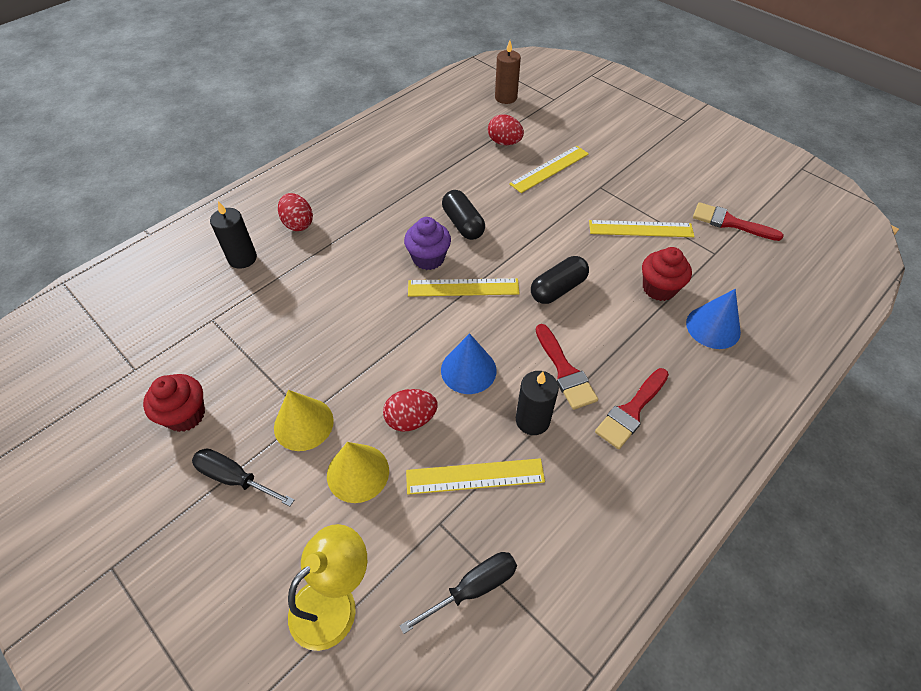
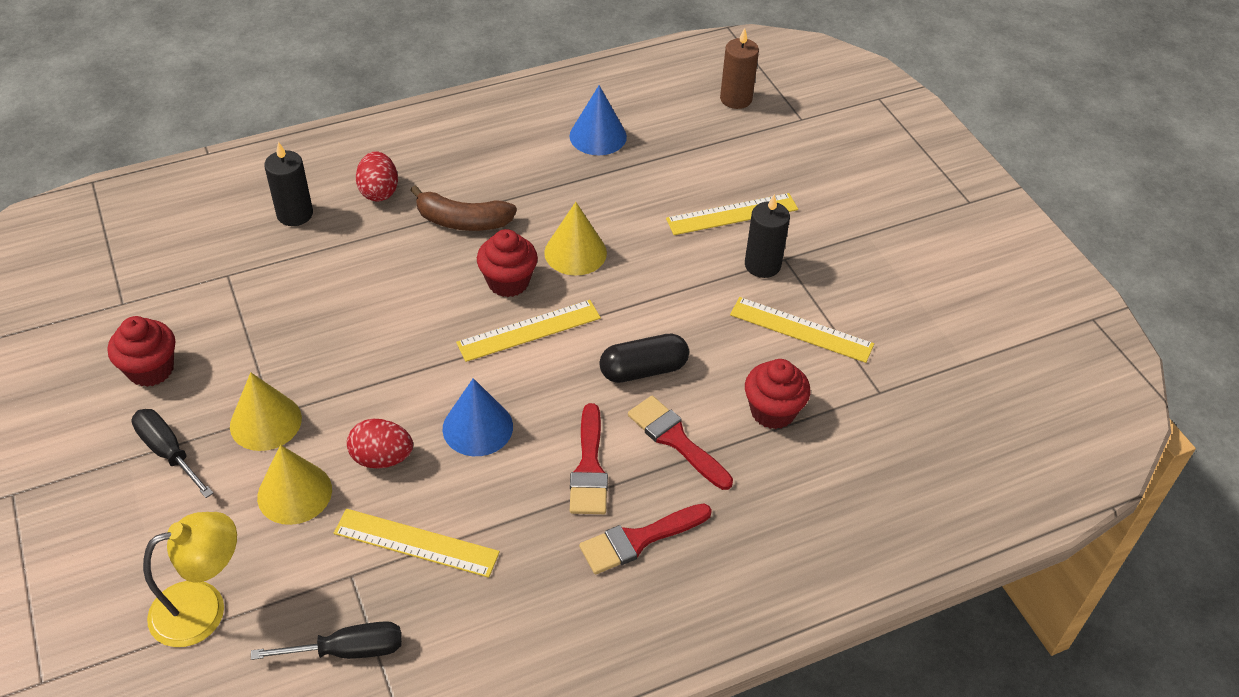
camera: 20 degrees right, 5 degrees down
(371, 226) = (463, 221): none -> brown banana
(428, 258) = (508, 282): purple cupcake -> red cupcake
(463, 224) = (575, 252): black capsule -> yellow cone
(463, 287) = (529, 330): yellow ruler -> yellow ruler turned 45 degrees counterclockwise
(504, 142) = (694, 161): red egg -> none
(532, 420) = (516, 508): black candle -> black candle (762, 265)
(713, 327) = (810, 481): blue cone -> blue cone (598, 136)
(730, 222) = (930, 359): red brush -> red brush (675, 440)

